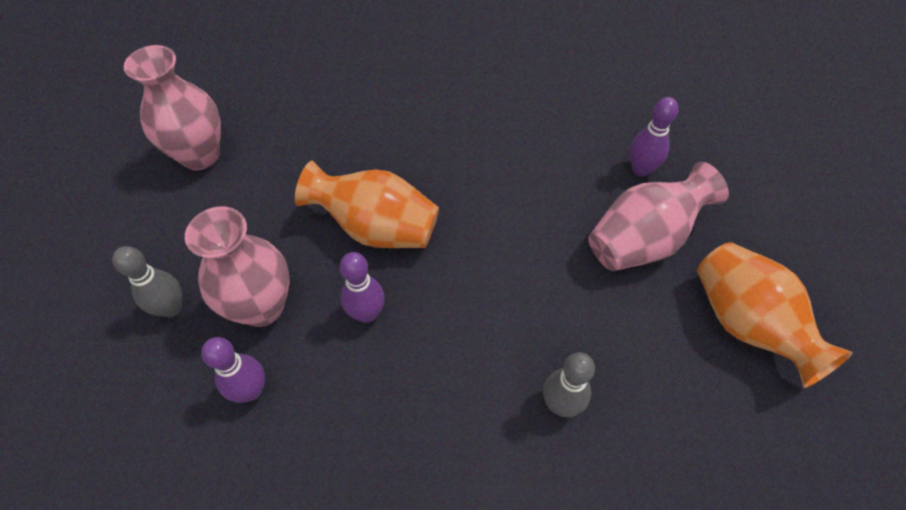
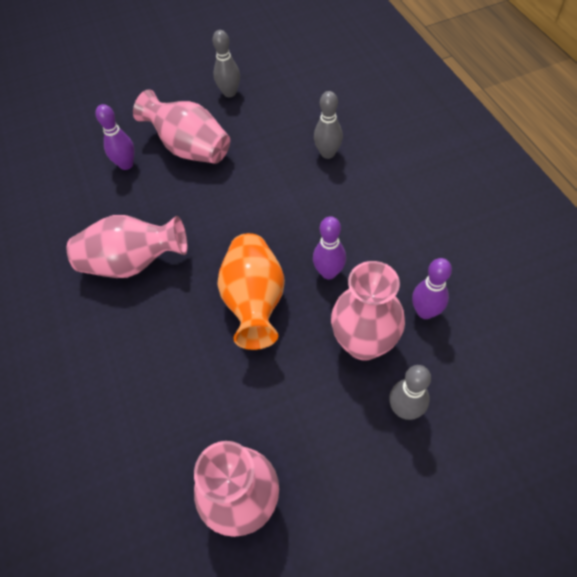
camera: 110 degrees left, 0 degrees up
(488, 142) = (133, 263): none -> pink vase
(746, 324) = (229, 93): orange vase -> grey bowling pin

